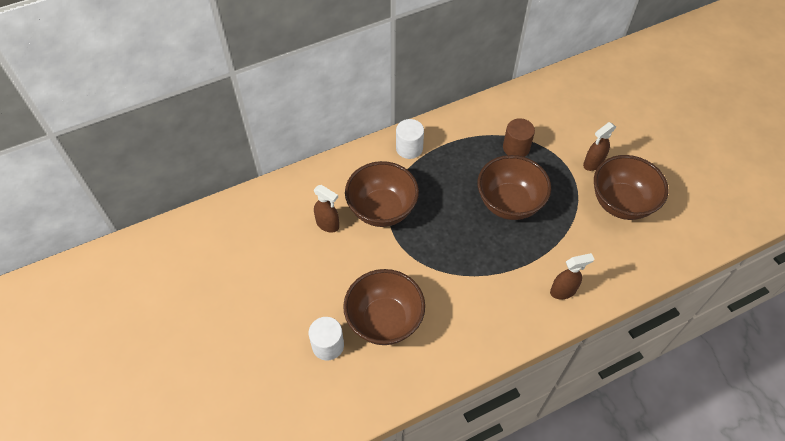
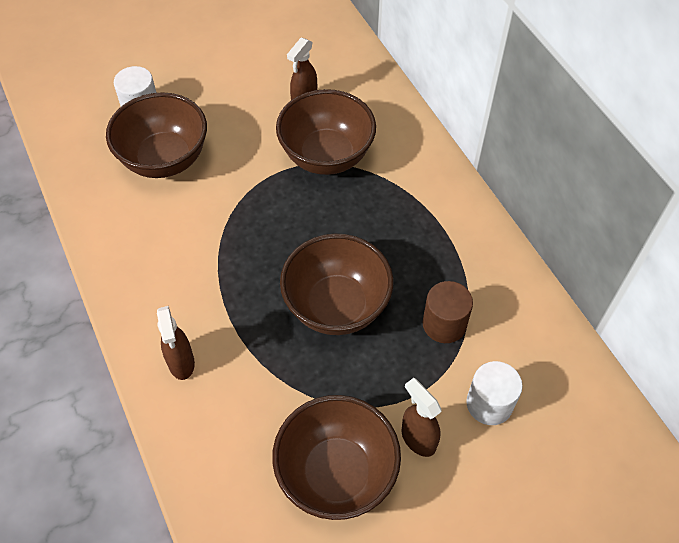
camera: 90 degrees right, 0 degrees up
(409, 148) = (432, 186): white cylinder -> white cylinder (489, 404)

